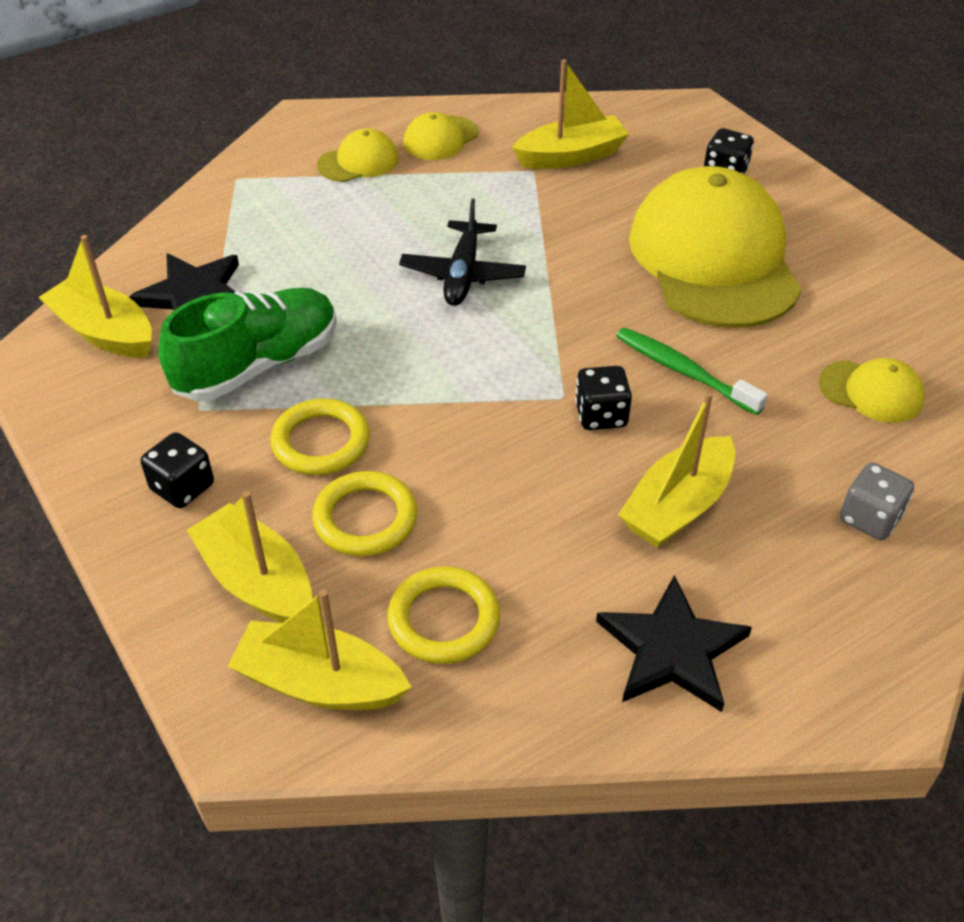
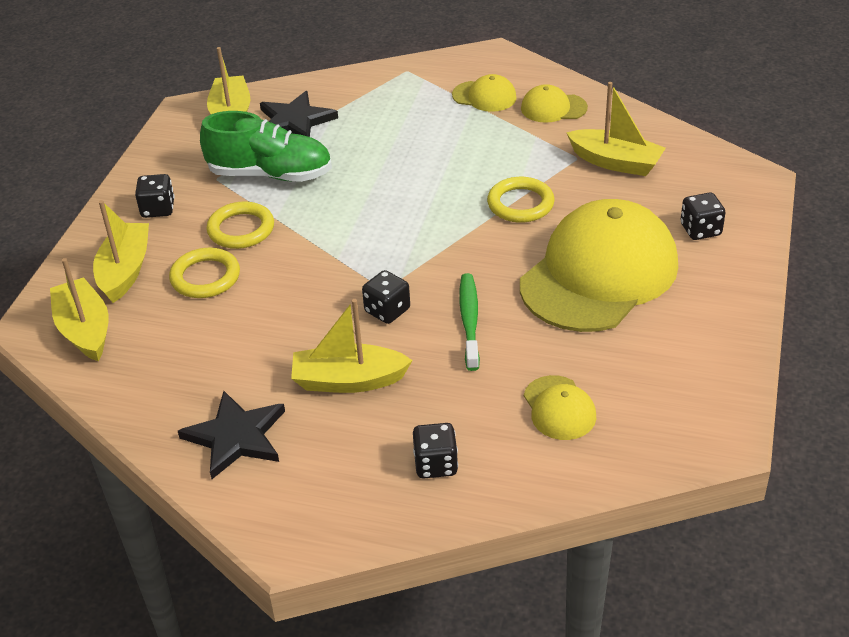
camera: 50 degrees right, 5 degrees down
(444, 619) = (167, 344): yellow ring -> yellow ring (520, 204)
(463, 274) = (439, 192): black plane -> none
(869, 518) = (436, 464): grey dice -> black dice

